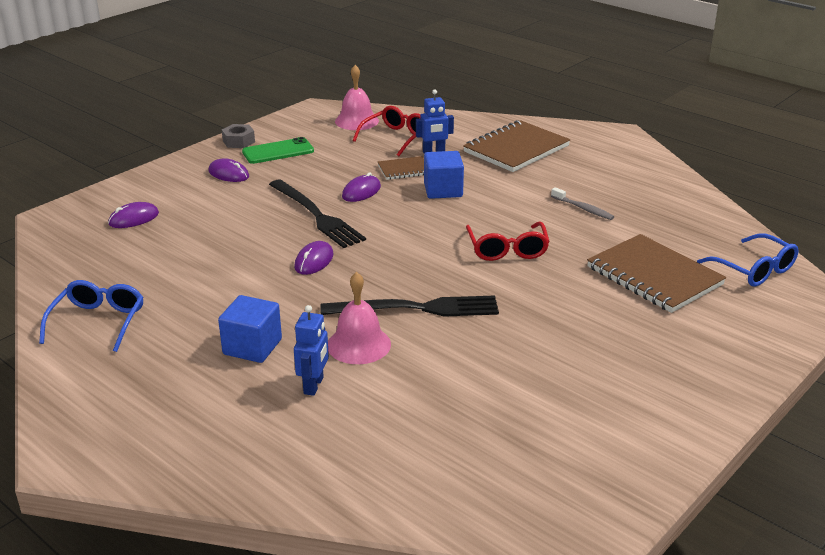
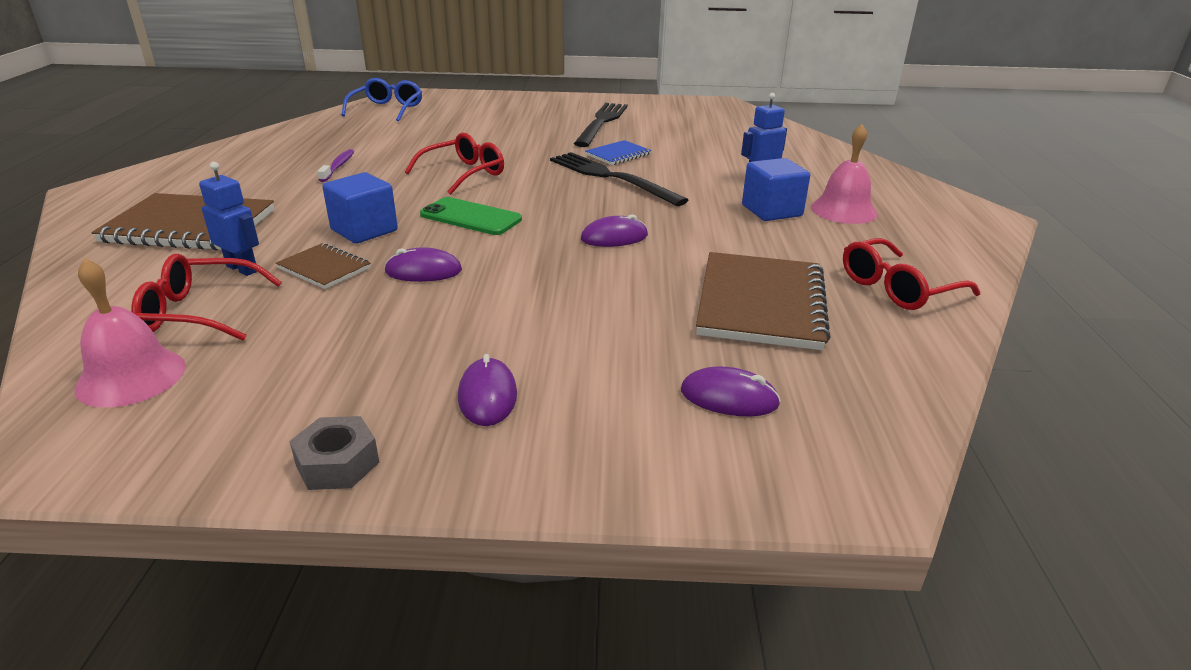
camera: 130 degrees left, 0 degrees up
(98, 322) = (897, 288): blue glasses -> red glasses
(278, 151) = (348, 393): green phone -> green phone (471, 217)
(316, 215) = (521, 273): black fork -> black fork (601, 123)
(359, 344) = (691, 180): pink bell -> pink bell (843, 210)
(468, 339) = (618, 155): none -> blue notebook
(583, 209) = (338, 166): grey toothbrush -> purple toothbrush
(654, 276) = (438, 128): brown notebook -> brown notebook (761, 304)

